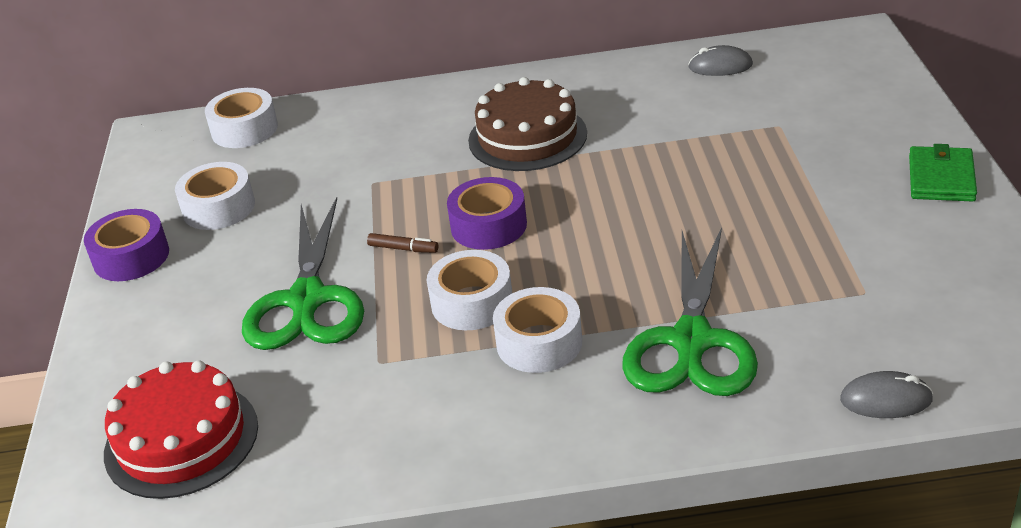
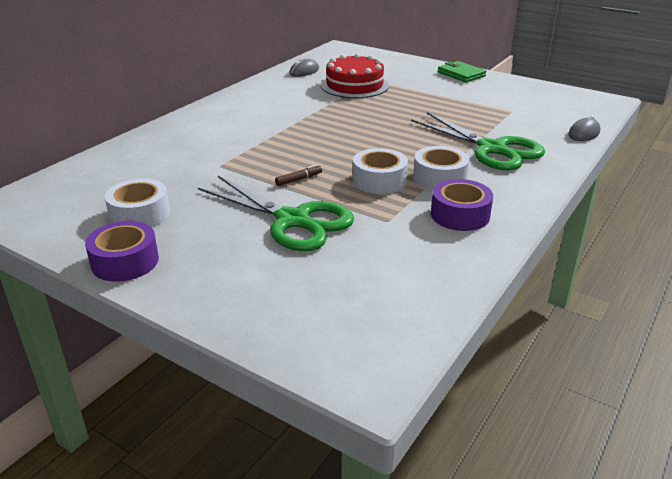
camera: 55 degrees left, 5 degrees down
(181, 439) = (359, 308): red cake -> red cake (354, 85)
(244, 129) = (75, 179): white tape -> none
(488, 226) = (322, 154): purple tape -> purple tape (460, 215)
(527, 137) = (267, 120): brown cake -> none

